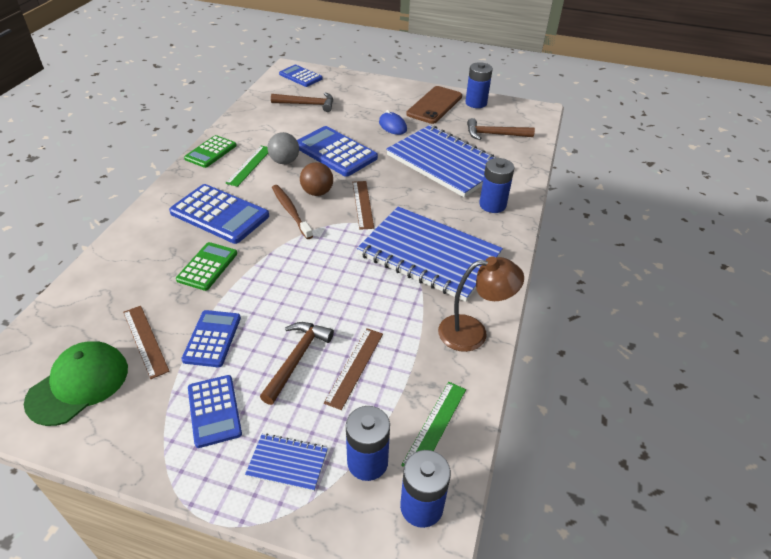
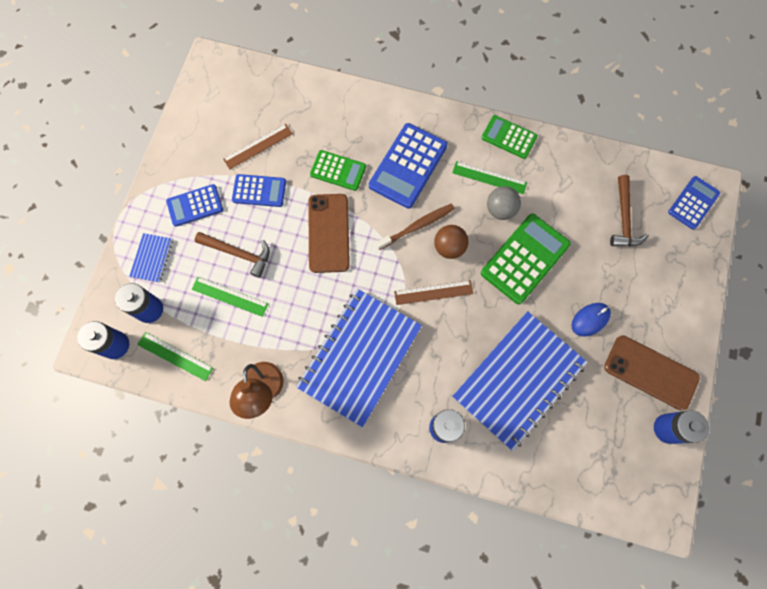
camera: 90 degrees right, 30 degrees up
(78, 384) = (220, 117): green cap -> none
(285, 275) = (328, 233): none -> brown phone
(335, 152) = (525, 259): blue calculator -> green calculator
(354, 367) = (230, 296): brown ruler -> green ruler
(494, 134) = (590, 446): brown hammer -> none

